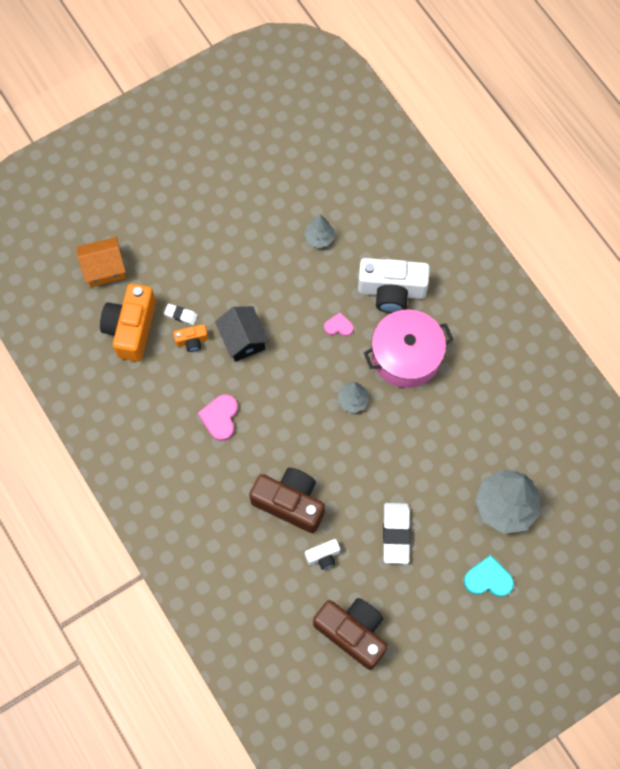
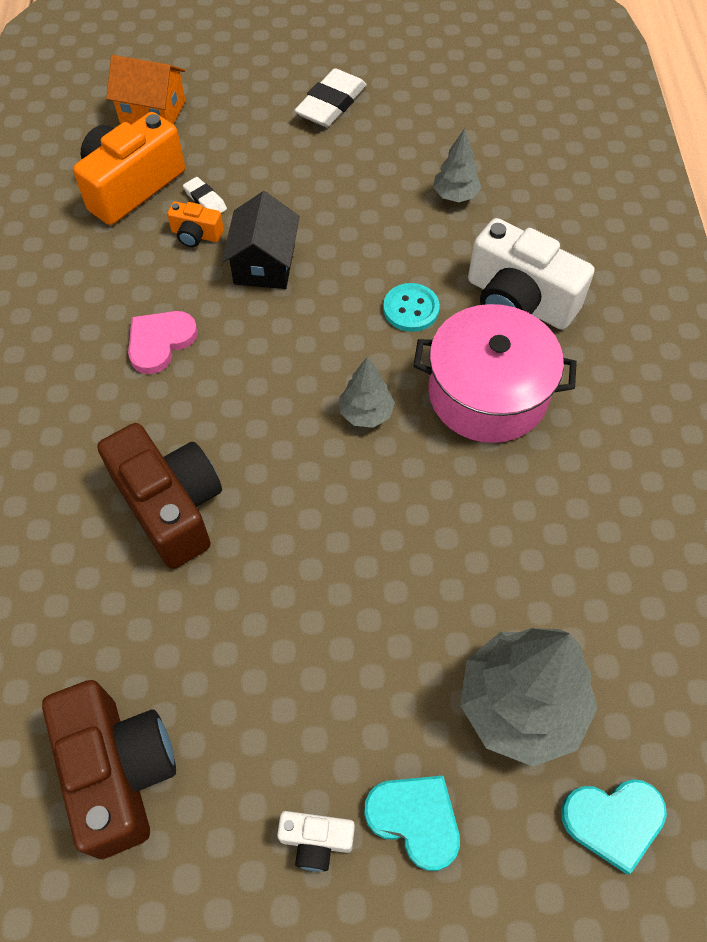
camera: 30 degrees right, 10 degrees down
(323, 556) = (162, 614): white camera -> white camera (316, 840)
(338, 326) = (411, 309): pink heart -> turquoise button
(396, 534) = (302, 646): white eraser -> white eraser (331, 104)
(567, 533) = (613, 821): none -> turquoise heart

